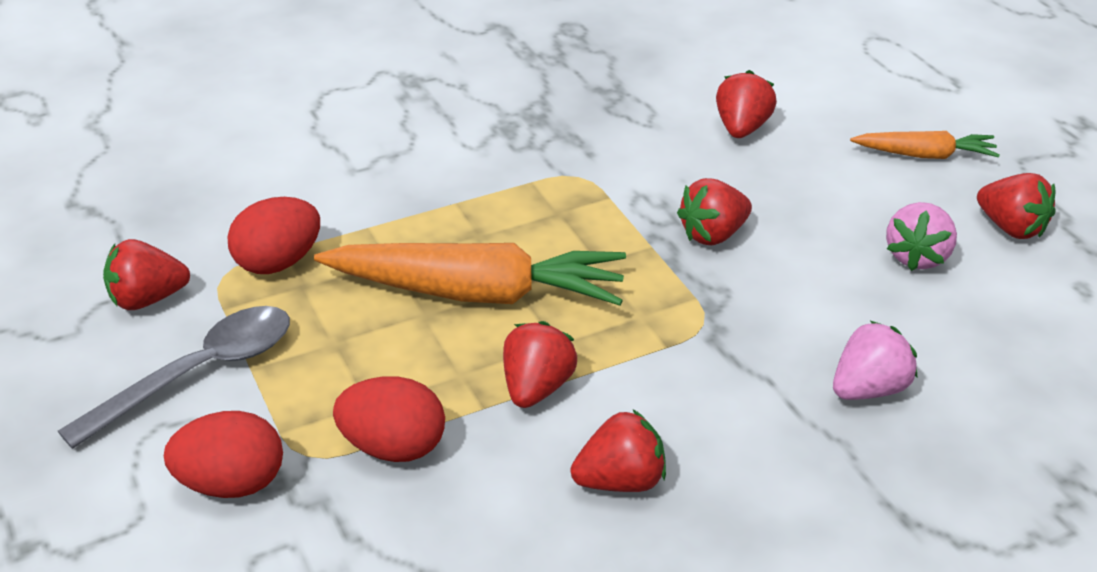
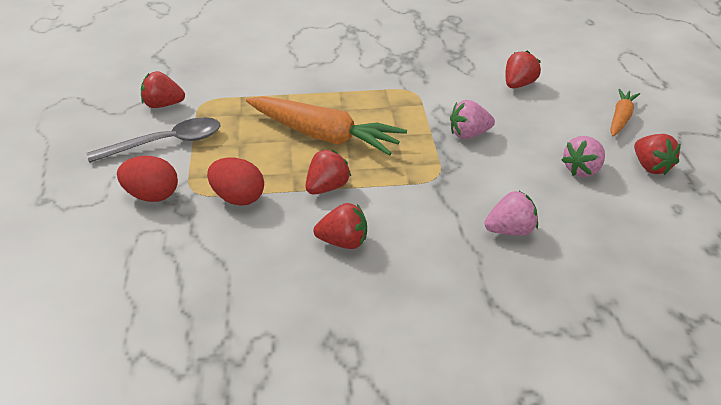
camera: 20 degrees right, 0 degrees up
(278, 262) = (234, 101): red egg -> none
(713, 234) = (469, 134): red strawberry -> pink strawberry
(925, 155) = (620, 118): orange carrot -> orange carrot turned 90 degrees counterclockwise

